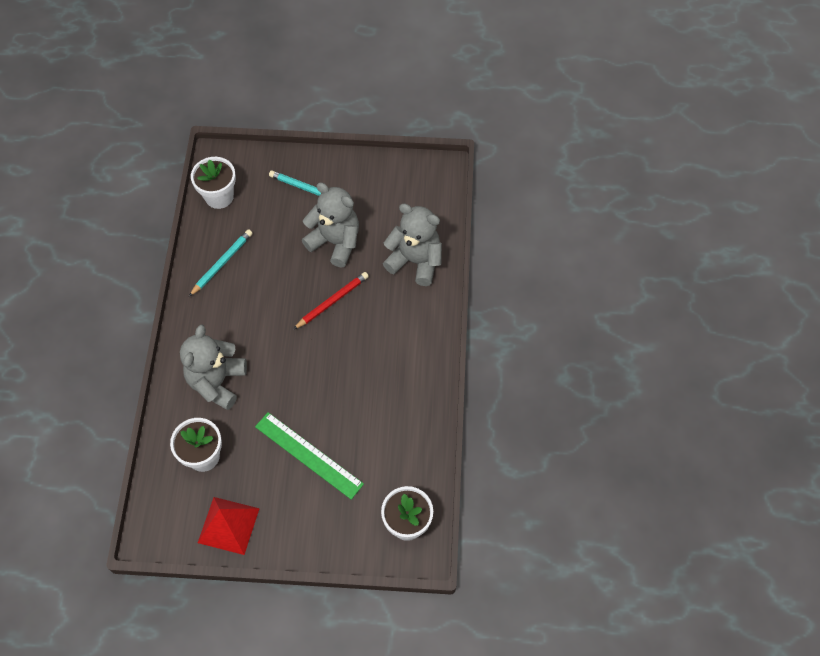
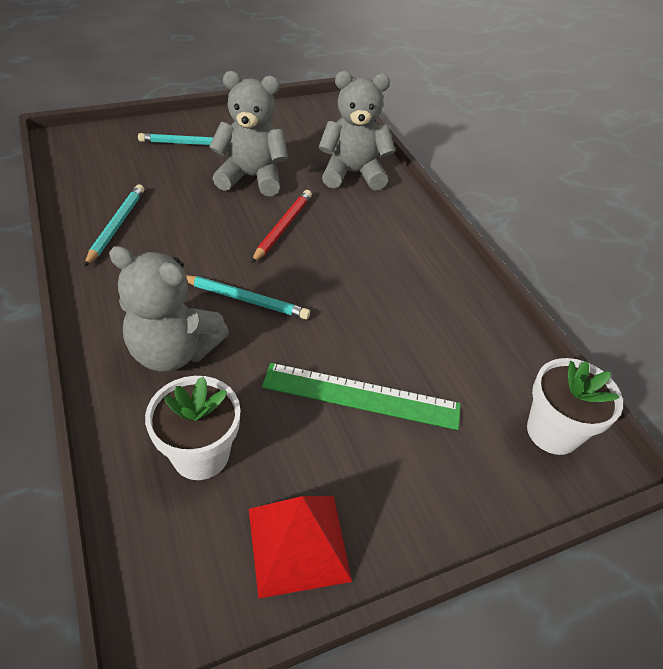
camera: 30 degrees left, 15 degrees down
(217, 382) = (174, 351): grey teddy bear -> grey teddy bear turned 60 degrees counterclockwise
(219, 196) = (82, 169): white flower pot -> none
(276, 357) = (245, 299): none -> turquoise pencil

